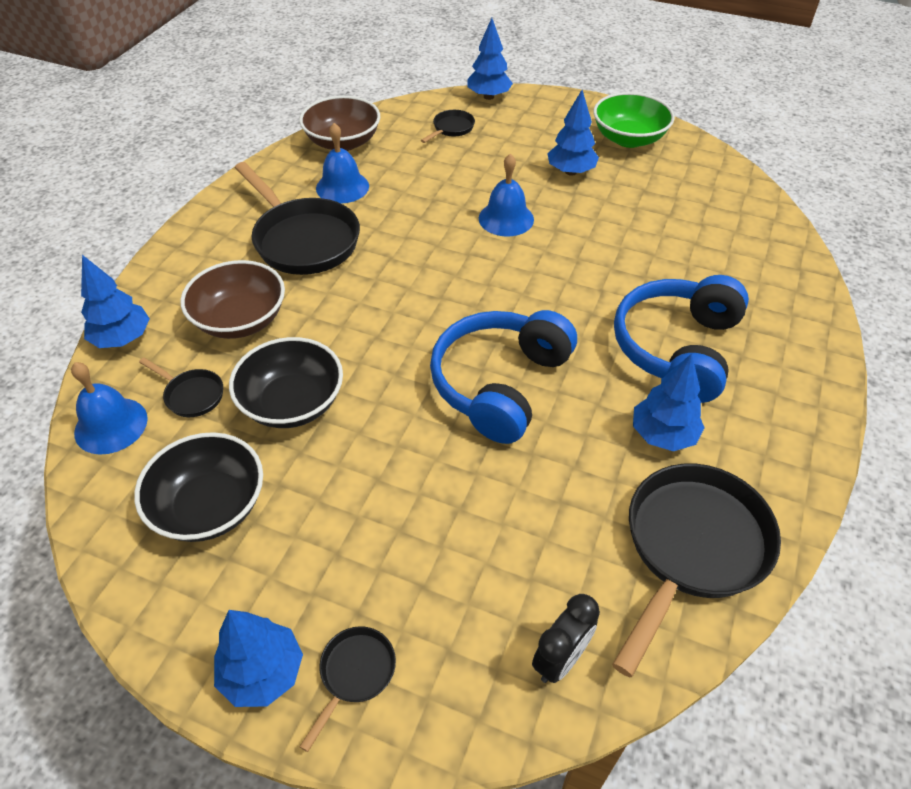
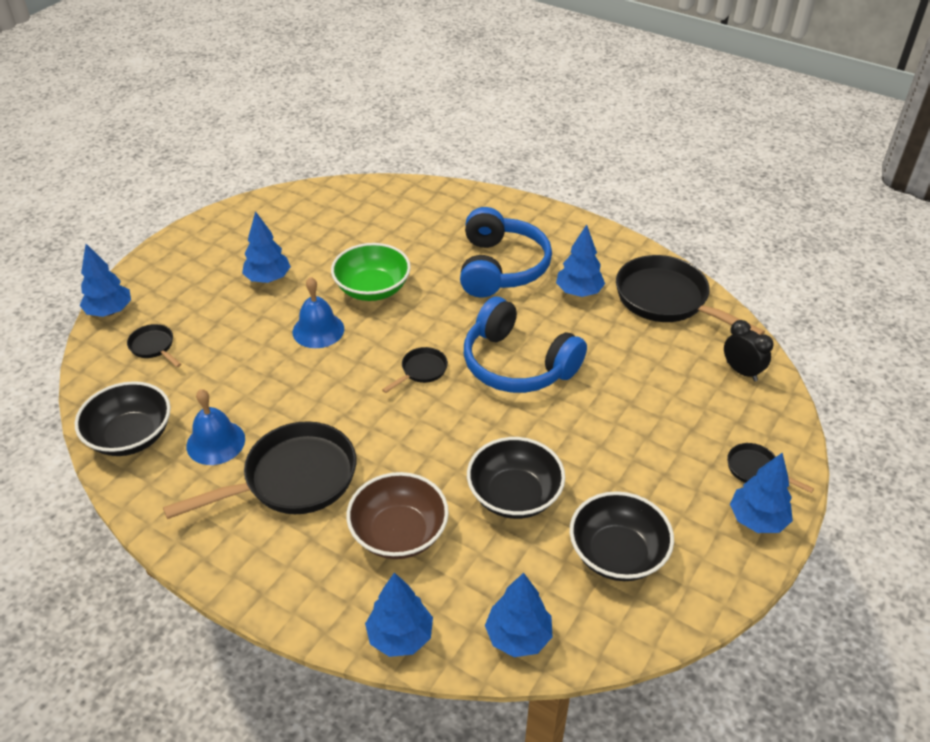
camera: 80 degrees left, 5 degrees down
(111, 425) = (518, 636): blue bell -> blue tree
(191, 395) = (491, 571): black pan -> black pan (421, 371)
(343, 142) = (131, 436): brown bowl -> black bowl
(628, 138) = (236, 235): green bowl -> green bowl (372, 289)
(676, 348) = (501, 267): blue headphones -> blue headphones turned 120 degrees counterclockwise

